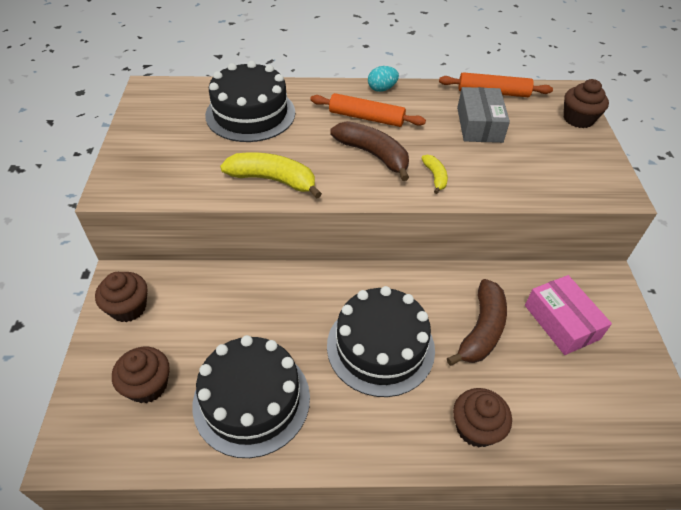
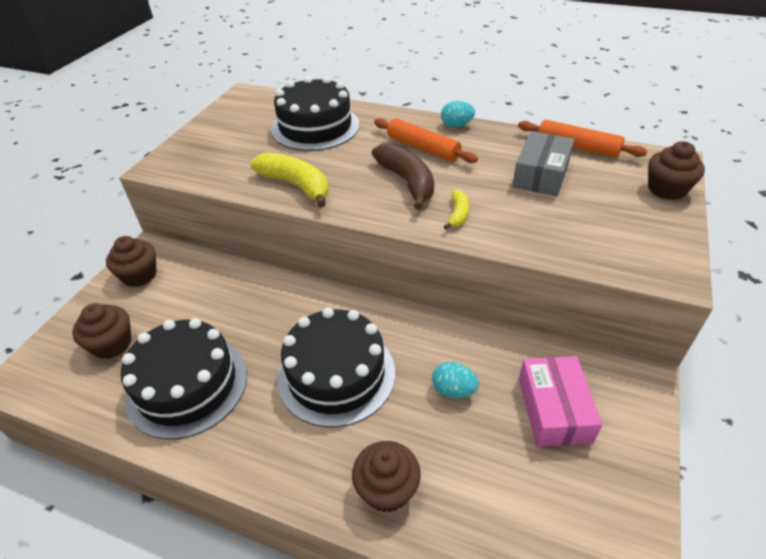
camera: 25 degrees right, 5 degrees down
(481, 330) = (453, 390): brown banana -> turquoise egg

